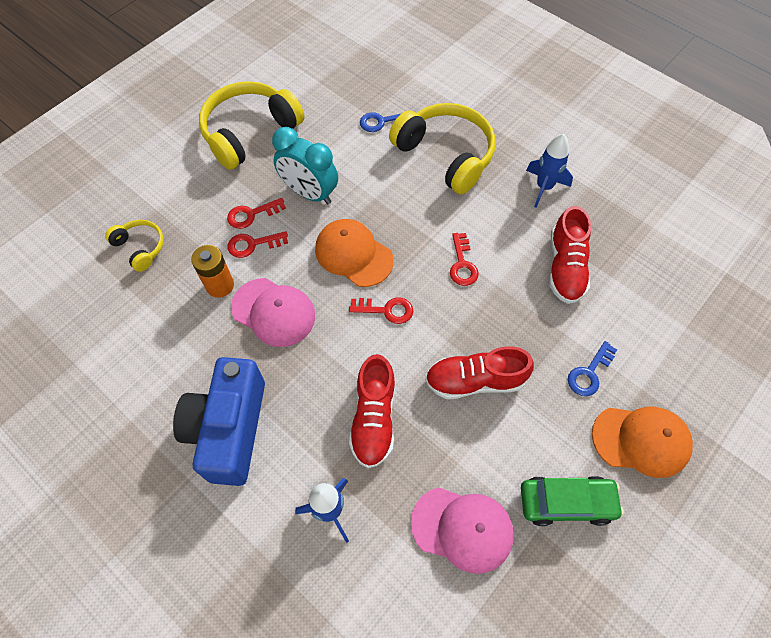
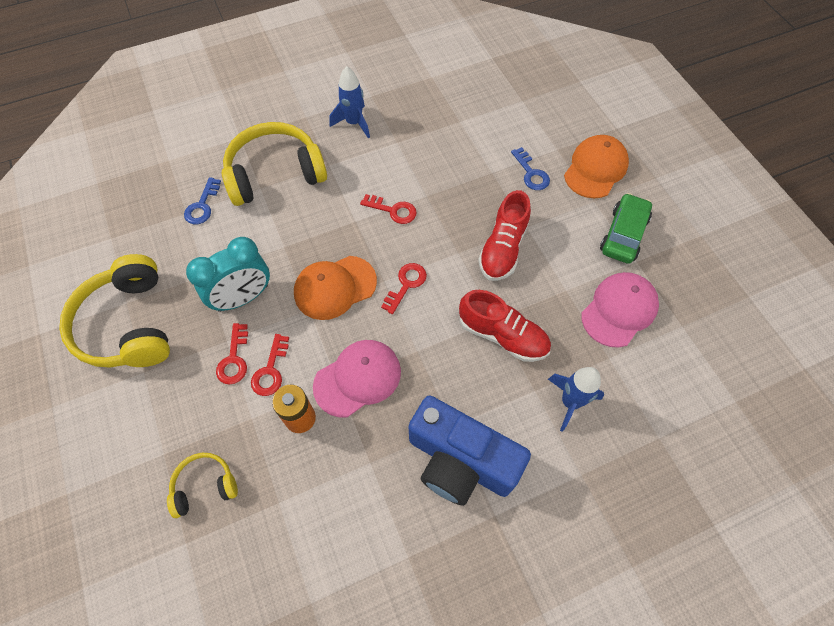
camera: 65 degrees left, 0 degrees up
(565, 267) = (435, 145): red shoe -> none

